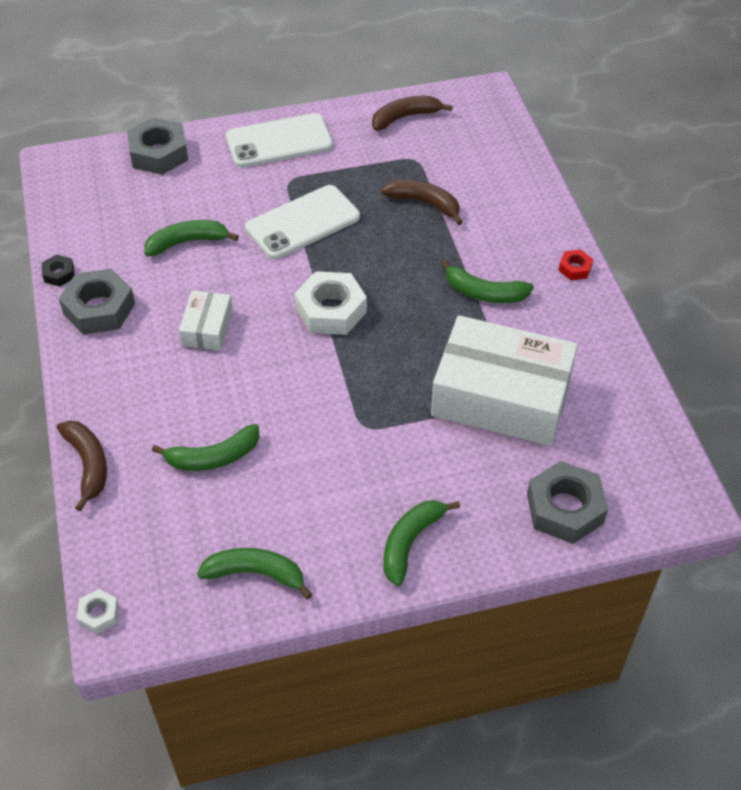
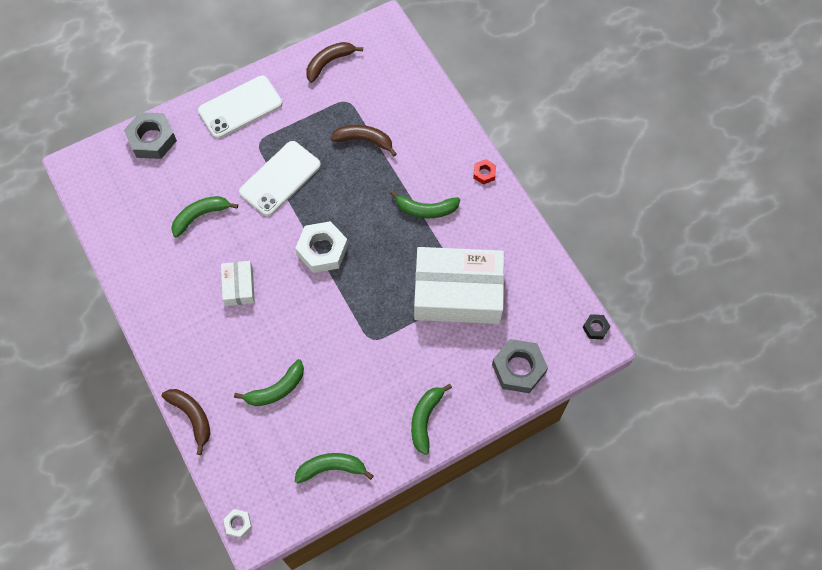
camera: 15 degrees left, 15 degrees up
(59, 274) = (115, 266): black nut -> black nut (595, 328)
(99, 308) = (155, 289): grey nut -> none

